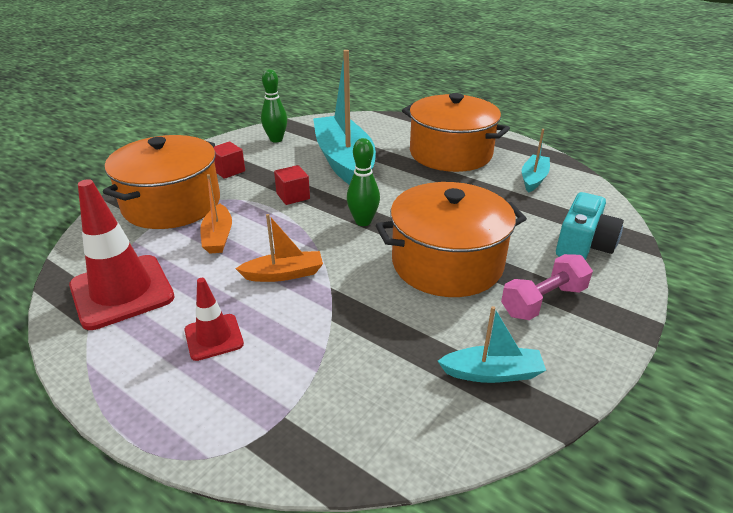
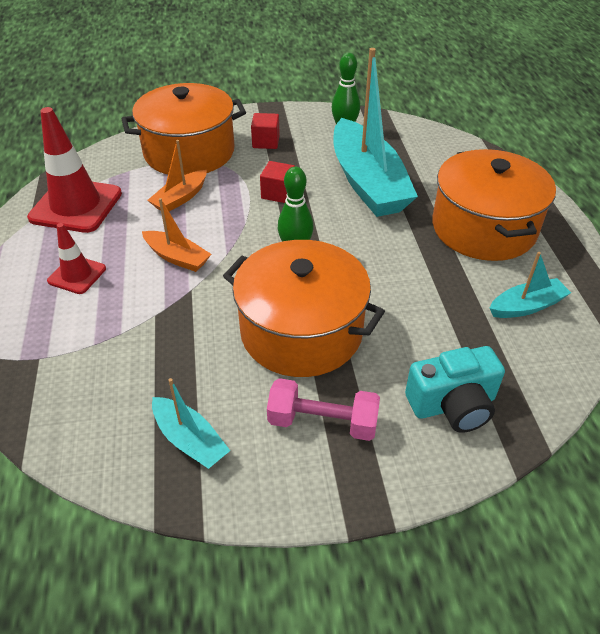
camera: 45 degrees right, 10 degrees up
(344, 162) = (368, 182): turquoise boat -> turquoise boat turned 135 degrees clockwise

